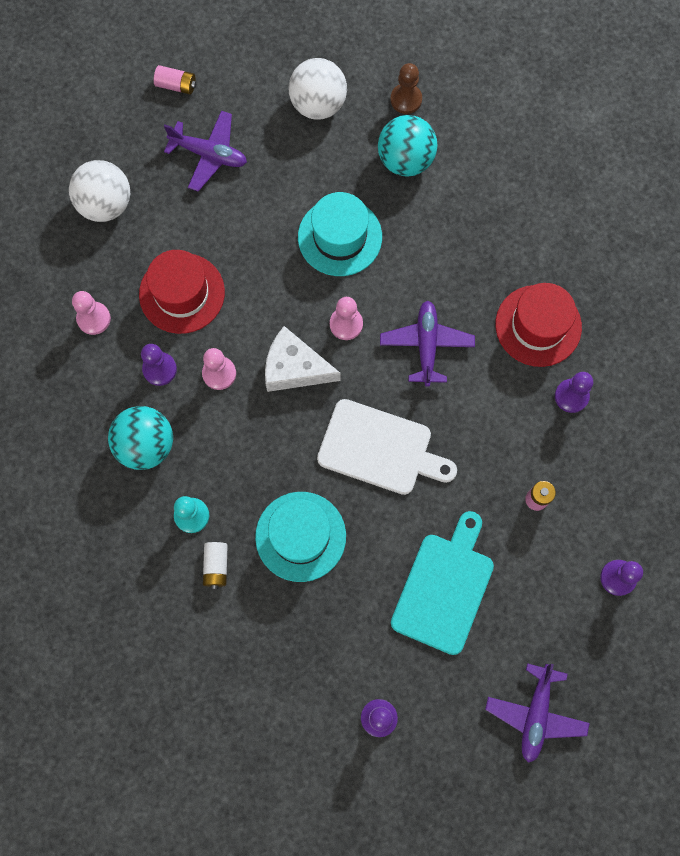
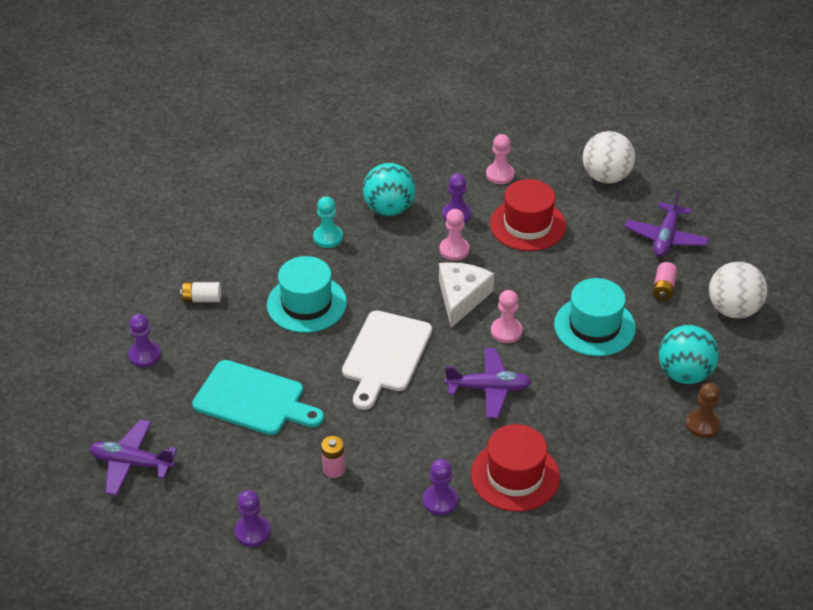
camera: 90 degrees right, 30 degrees down
(176, 85) = (732, 214): pink battery -> pink battery (663, 288)
(216, 566) = (284, 253): white battery -> white battery (202, 299)
(406, 99) = (753, 374): brown pawn -> brown pawn (702, 424)

